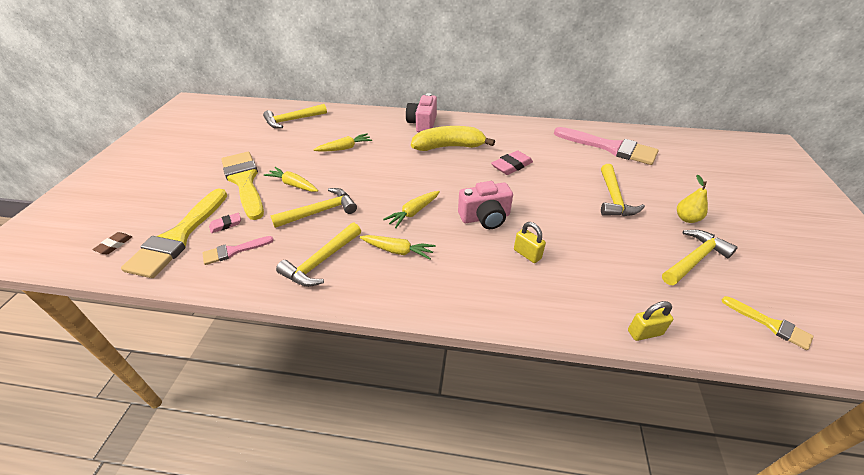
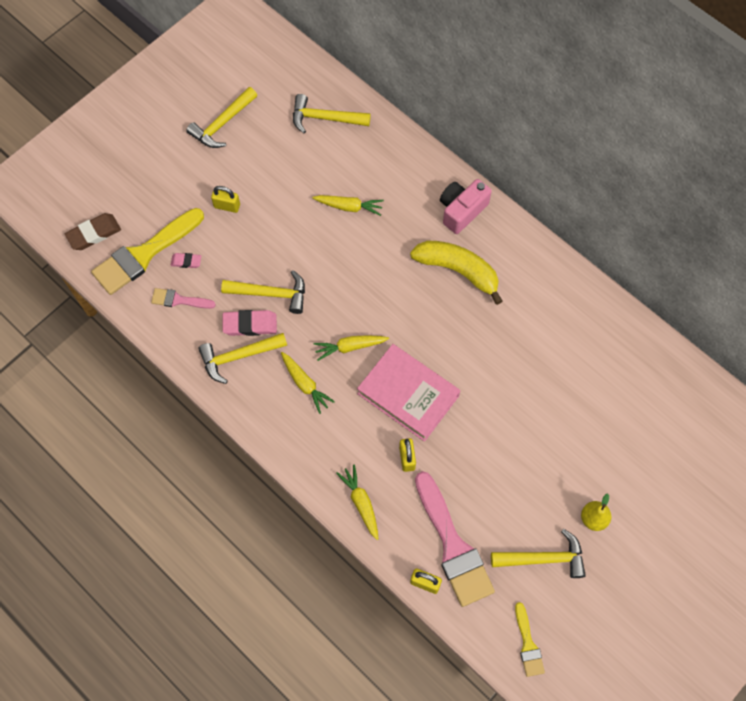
camera: 35 degrees right, 25 degrees up
(114, 245) = (94, 233): brown eraser -> brown eraser, size x1.70
(244, 181) = (227, 206): yellow brush -> yellow padlock
(293, 185) = (268, 239): yellow carrot -> yellow carrot (361, 503)
(485, 217) = (408, 395): pink camera -> pink book
(511, 166) = (497, 342): pink eraser -> pink eraser (250, 324)
(610, 147) = (634, 382): pink brush -> pink brush (453, 546)
(613, 198) = (552, 450): yellow hammer -> yellow hammer (222, 124)

